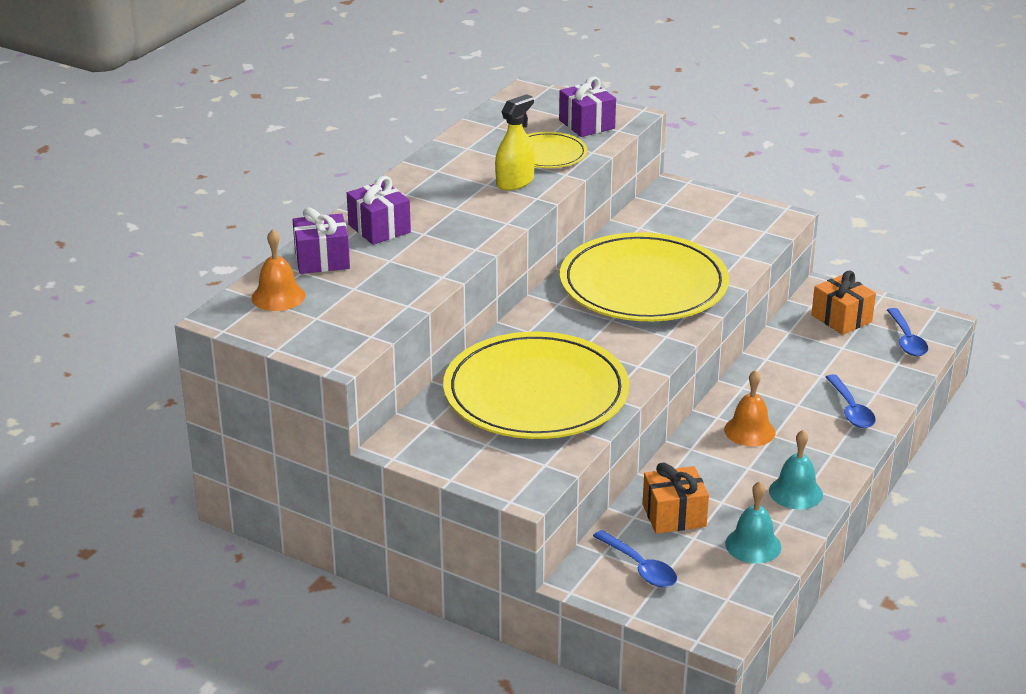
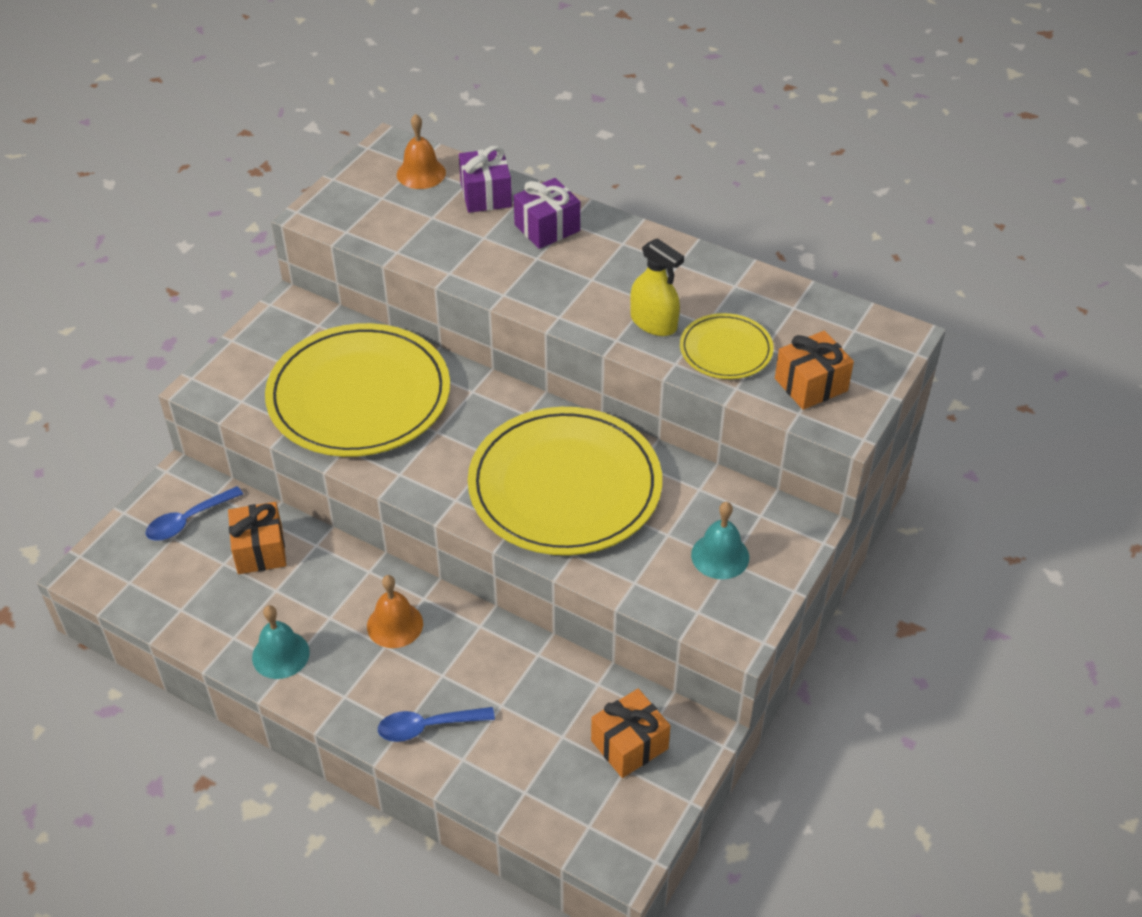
camera: 90 degrees right, 15 degrees up
(586, 124) = (811, 385): purple gift -> orange gift
(753, 545) = (202, 609): turquoise bell -> turquoise bell (720, 556)
(906, 340) = (579, 812): blue spoon -> none

